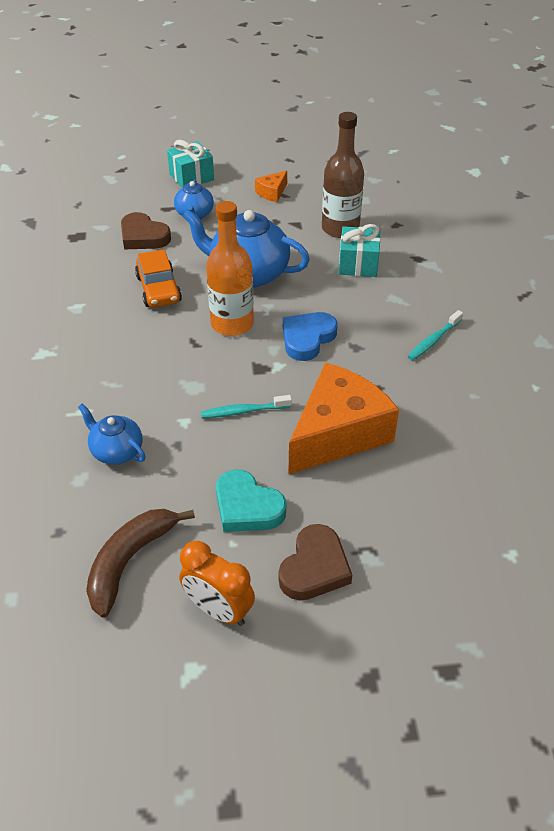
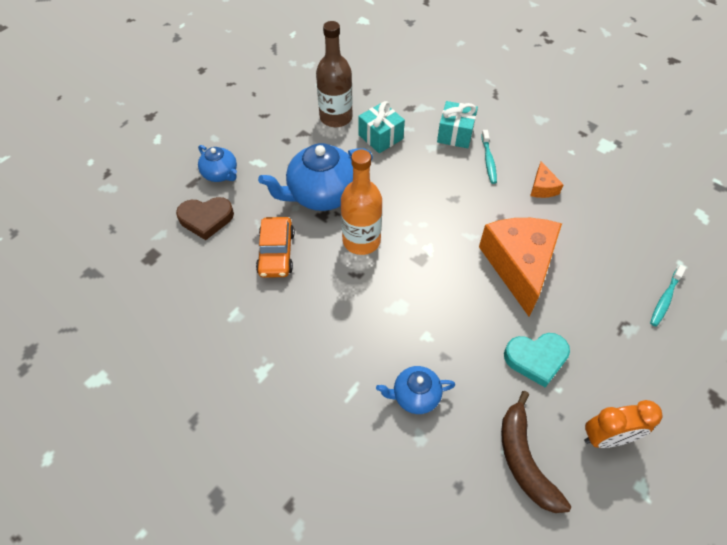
camera: 45 degrees left, 10 degrees up
(158, 289) = (276, 253): orange car -> orange car turned 60 degrees clockwise
(191, 177) = (175, 144): turquoise gift -> turquoise gift (455, 134)
(243, 411) = (451, 297): turquoise toothbrush -> turquoise toothbrush (665, 299)
(272, 193) = (254, 119): orange cheese -> orange cheese (542, 188)
(307, 338) = (420, 215): blue heart -> none
(314, 568) = (615, 362): brown heart -> none

